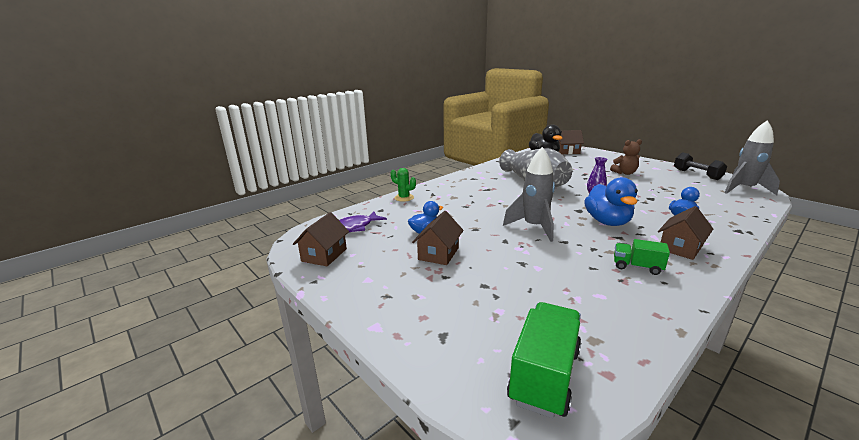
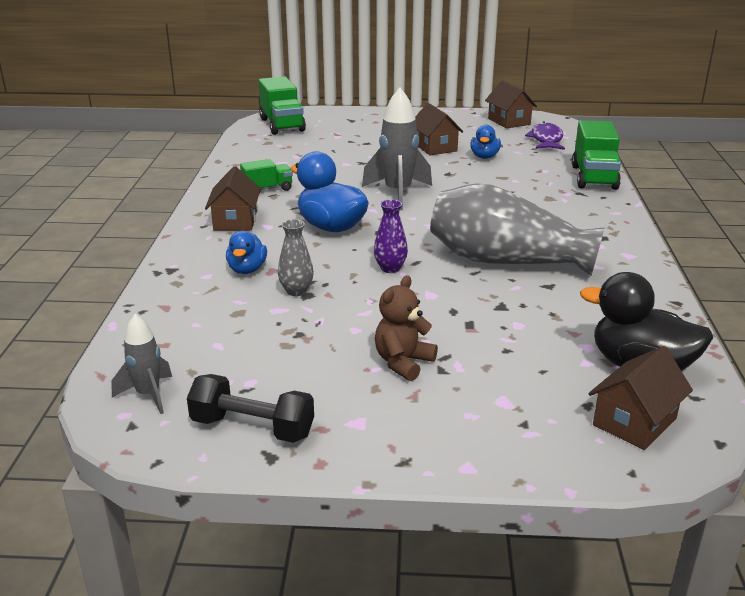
camera: 135 degrees right, 5 degrees up
(404, 198) = (594, 177): green cactus -> green truck
(655, 200) = (296, 291): none -> grey vase
(744, 189) = (148, 395): grey rocket -> grey rocket, size x0.58

